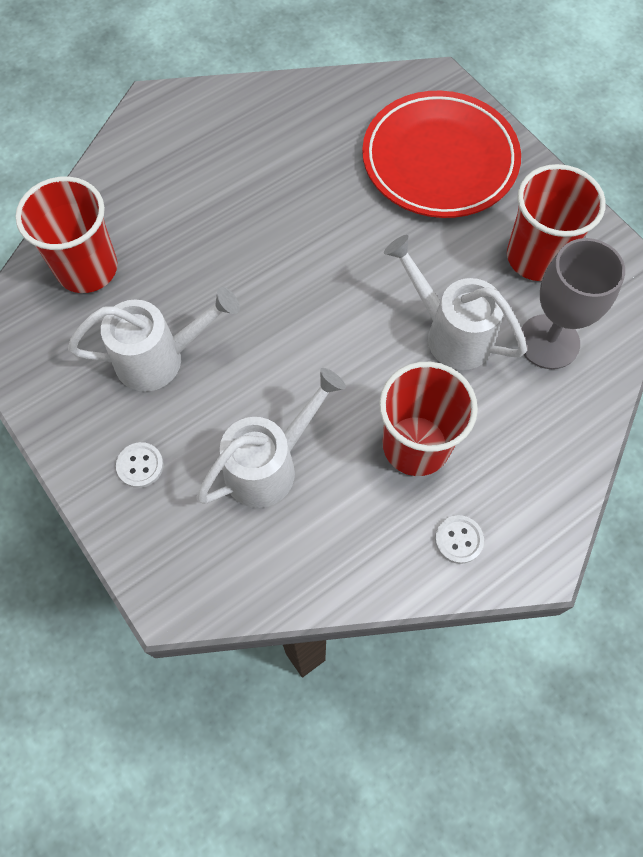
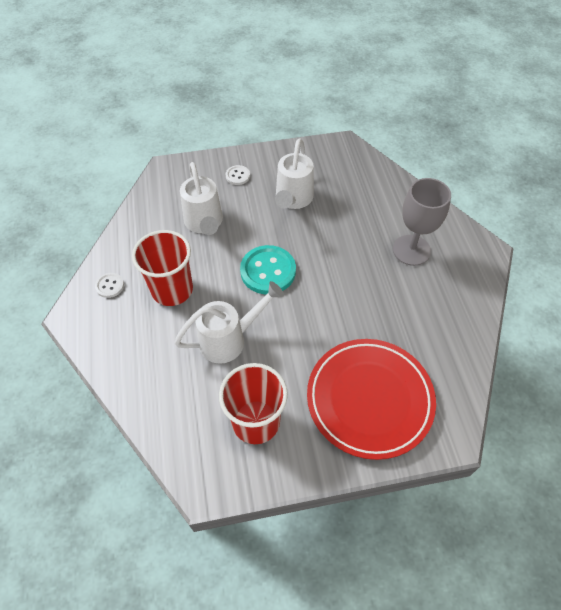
camera: 115 degrees right, 10 degrees down
(87, 269) = (367, 186): red cup -> none
(316, 335) = (268, 271): none -> turquoise button
(548, 342) = (190, 393): grey goblet -> grey goblet (411, 250)

